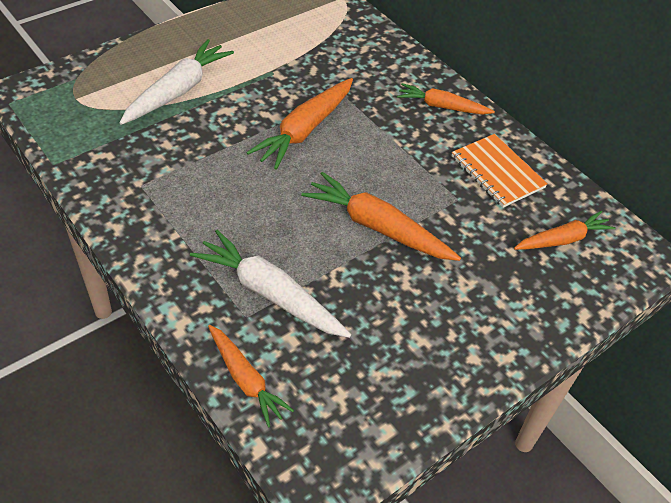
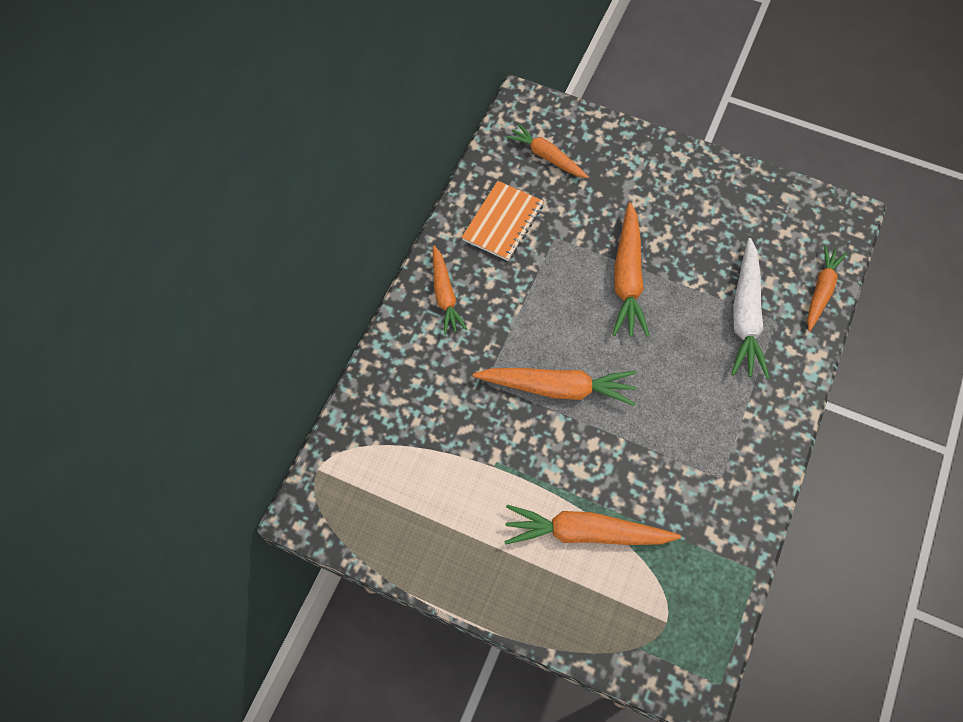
camera: 115 degrees left, 15 degrees up
(178, 91) = (585, 532): white carrot -> orange carrot

